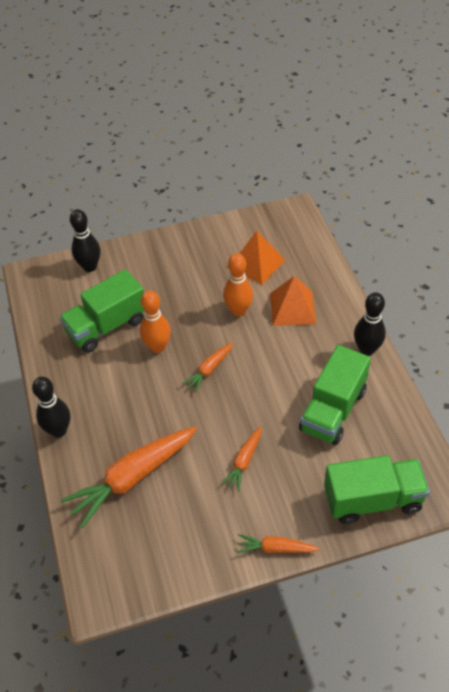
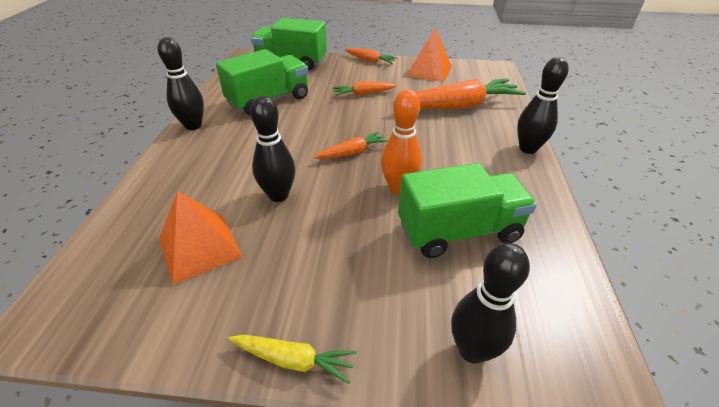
camera: 160 degrees left, 10 degrees down
(169, 237) = (294, 360): none -> yellow carrot
(238, 311) = (278, 195): orange bowling pin -> black bowling pin
(244, 461) = (363, 94): orange carrot -> orange carrot turned 150 degrees counterclockwise
(292, 308) = (217, 178): orange pyramid -> orange pyramid (429, 71)

